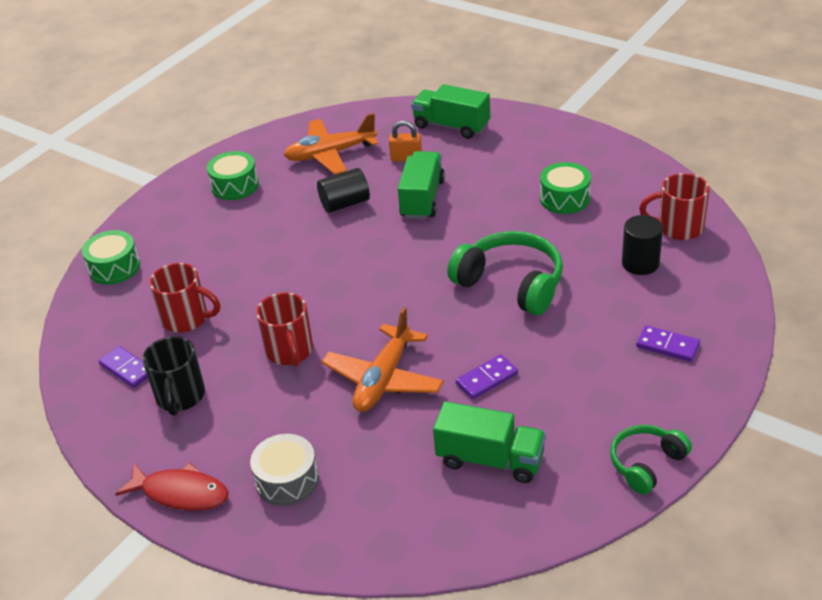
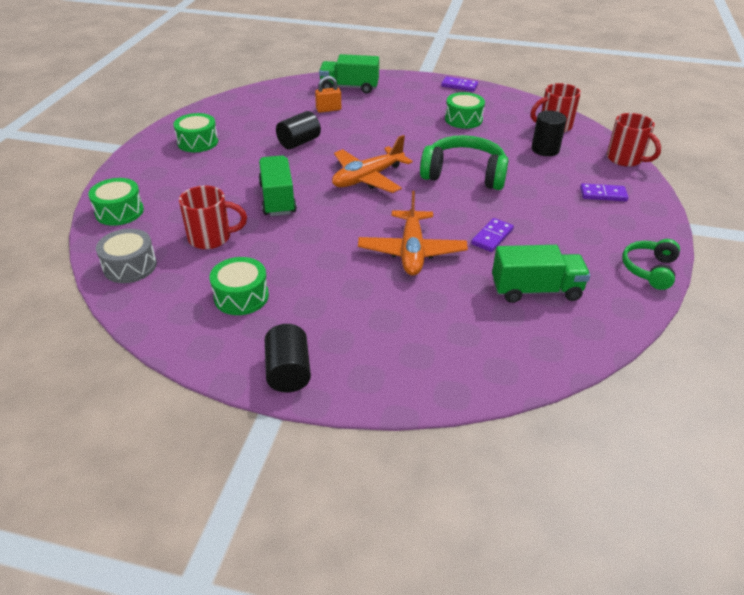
camera: 25 degrees left, 0 degrees up
(127, 369) = (176, 284): purple domino -> purple domino (459, 86)
(180, 397) = (241, 296): black mug -> green drum
(180, 493) = (288, 372): red fish -> black cylinder
(287, 480) = (380, 340): grey drum -> grey drum (130, 266)
(290, 351) = (319, 246): red mug -> red mug (625, 159)
(330, 154) = (266, 113): orange plane -> orange plane (367, 178)
(422, 199) = (358, 132): green truck -> green truck (277, 199)

